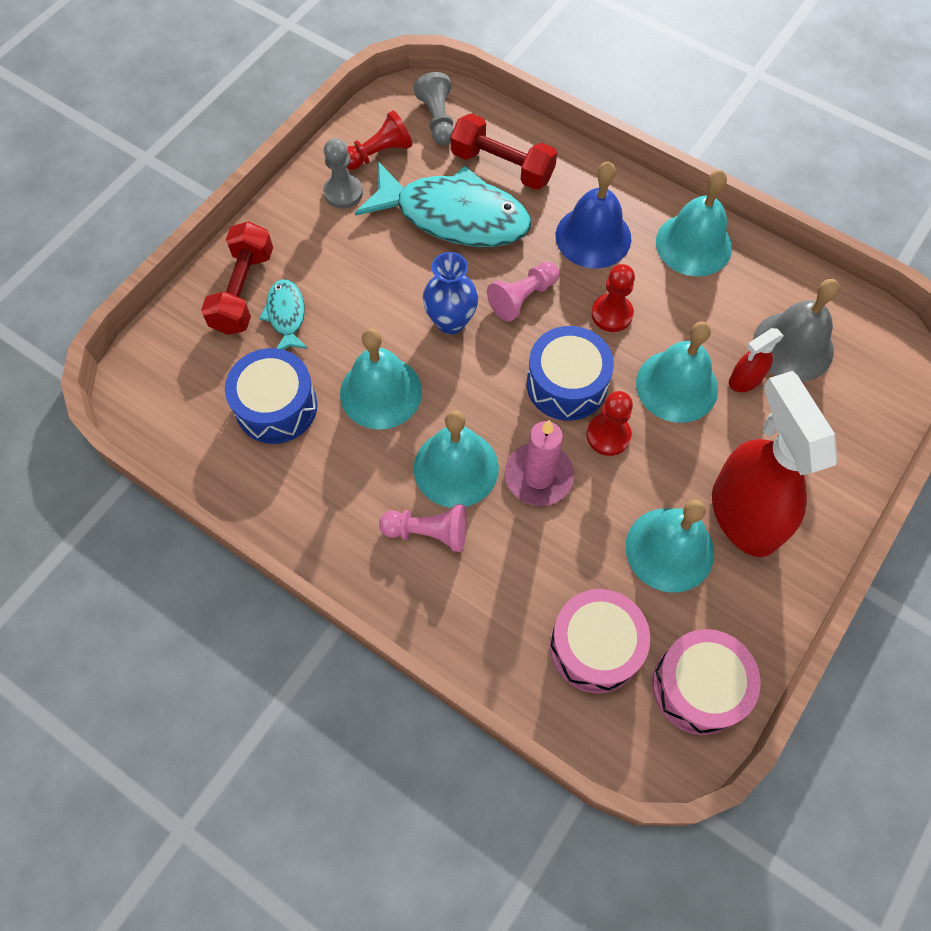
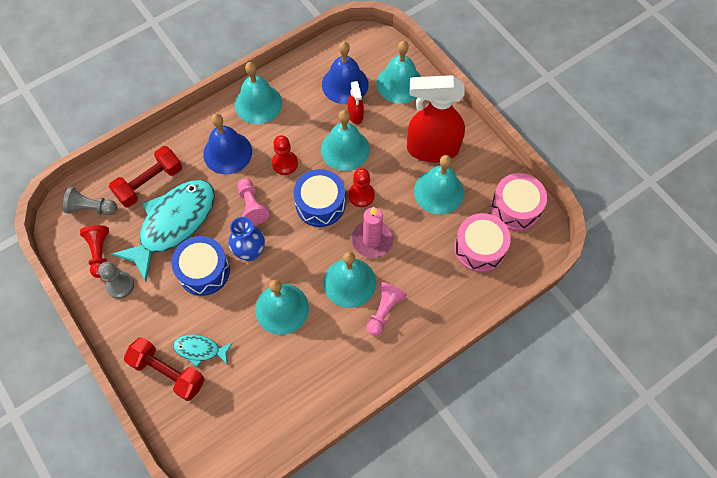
camera: 70 degrees left, 0 degrees up
(276, 406) = (265, 375): blue drum -> blue drum (204, 271)
(793, 346) = (345, 84): grey bell -> blue bell
(841, 425) = (399, 83): none -> turquoise bell

